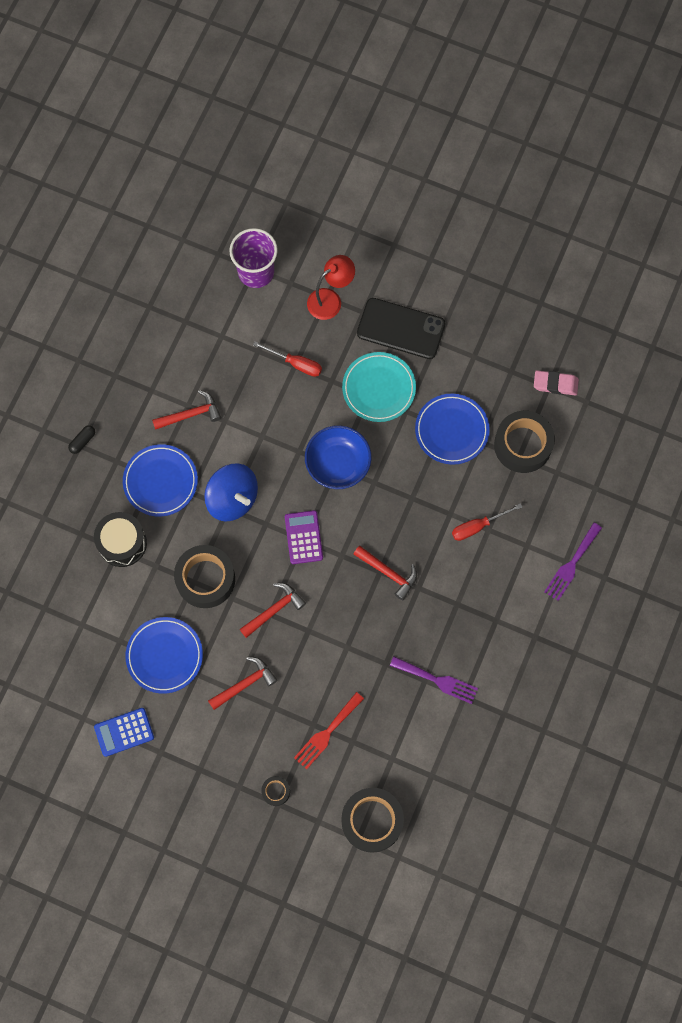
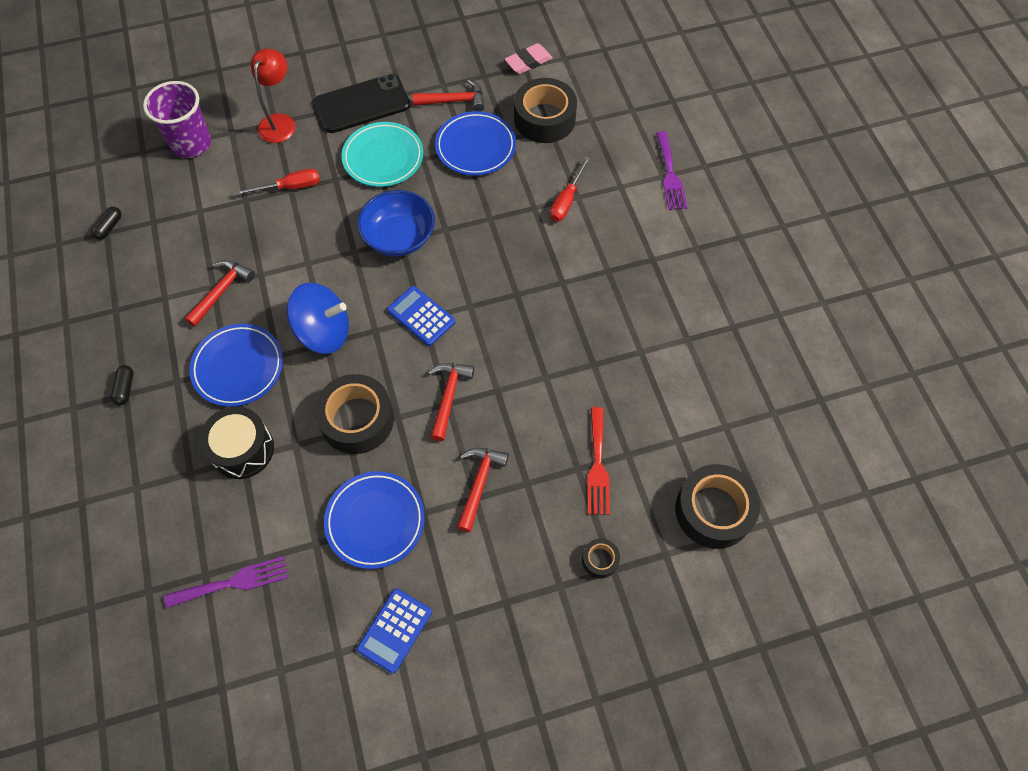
camera: 40 degrees left, 10 degrees down
(154, 304) = (109, 227): none -> black capsule
(303, 537) = (421, 316): purple calculator -> blue calculator
(388, 573) = (525, 290): red hammer -> red hammer (454, 101)
(437, 680) = (651, 343): purple fork -> purple fork (233, 582)

